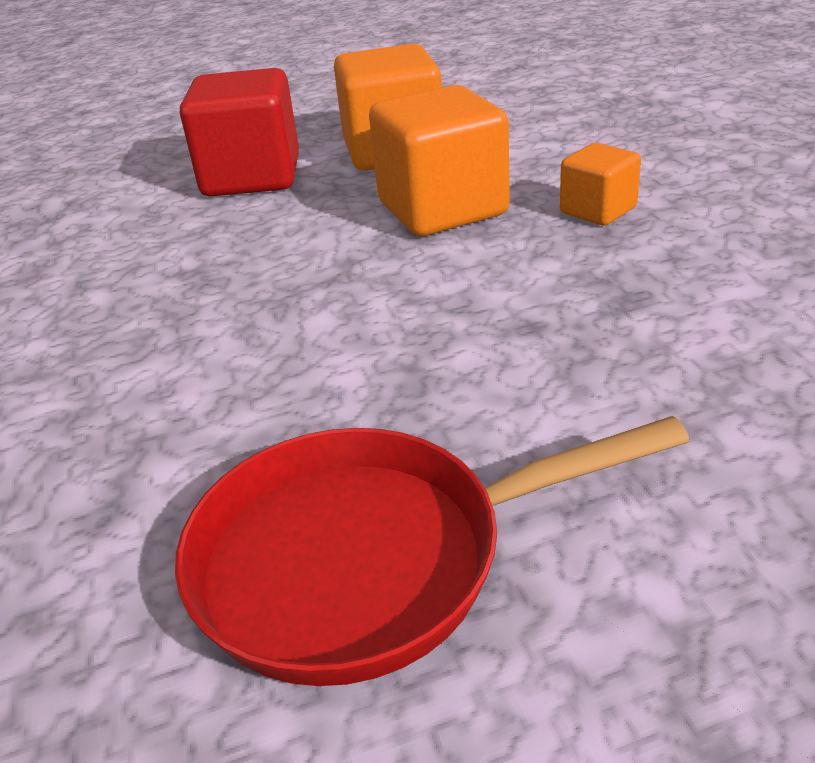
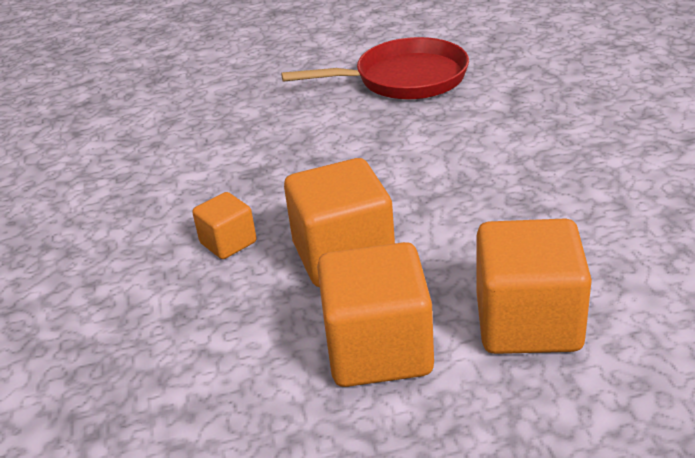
camera: 175 degrees left, 0 degrees up
(252, 177) = (528, 322): red cube -> orange cube

